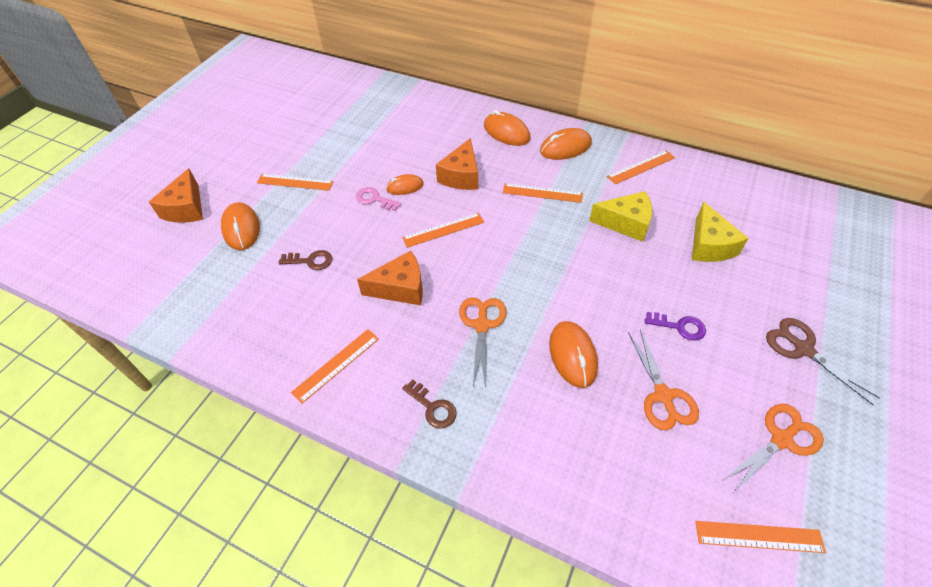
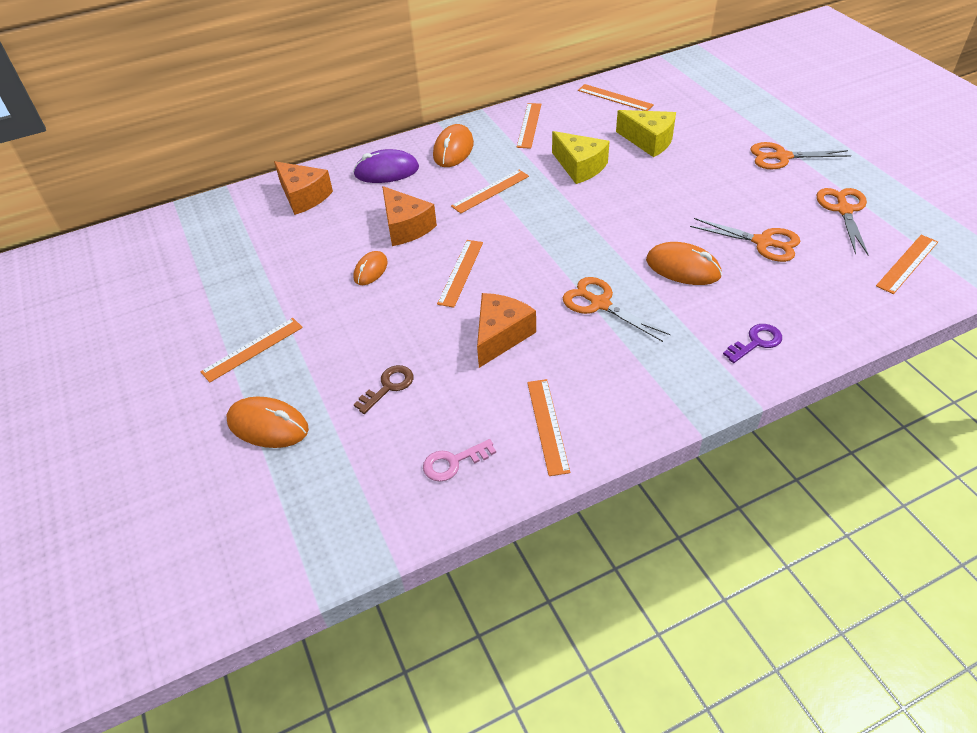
camera: 50 degrees left, 5 degrees down
(186, 208) = (166, 466): orange cheese -> orange cheese (303, 196)
(374, 199) = (360, 300): pink key -> pink key (453, 462)
(433, 407) = (659, 379): brown key -> none
(506, 132) = (386, 171): orange mouse -> purple mouse
(625, 223) = (580, 167): yellow cheese -> yellow cheese turned 90 degrees clockwise
(680, 327) = (709, 199): purple key -> purple key (756, 342)
(739, 193) = (615, 98): none -> orange ruler
(803, 349) = (782, 157): brown scissors -> orange scissors

